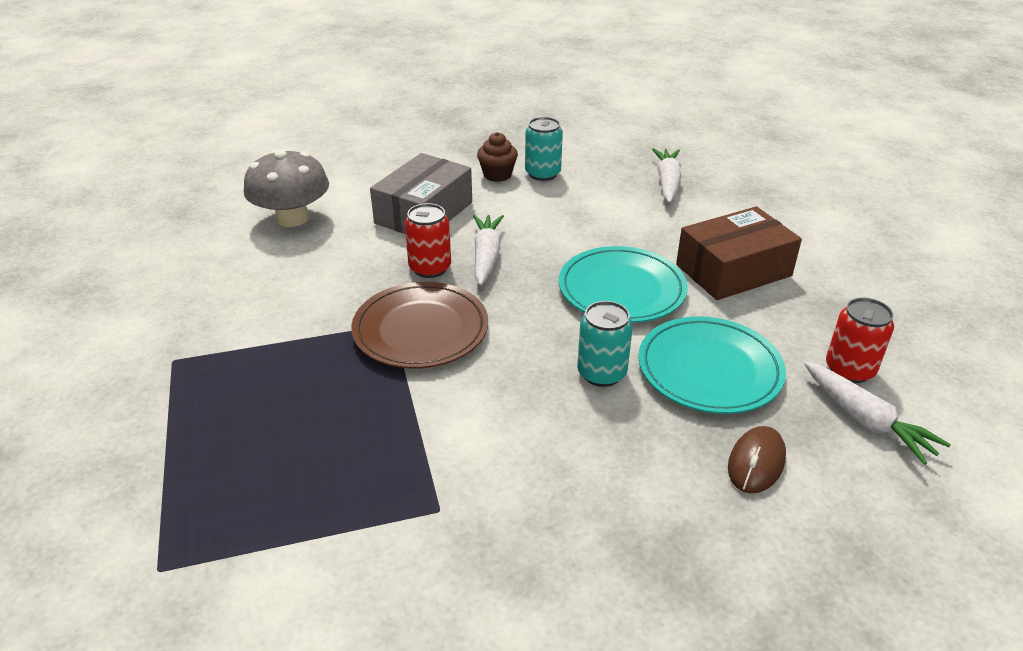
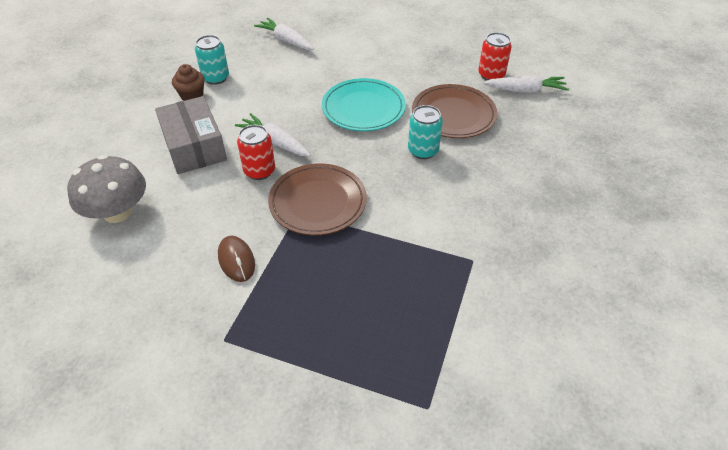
camera: 55 degrees left, 10 degrees up
(709, 370) = (453, 115): turquoise plate -> brown plate
(733, 270) = (388, 64): brown box -> none
(756, 462) = (525, 136): brown mouse -> brown mouse (236, 260)

